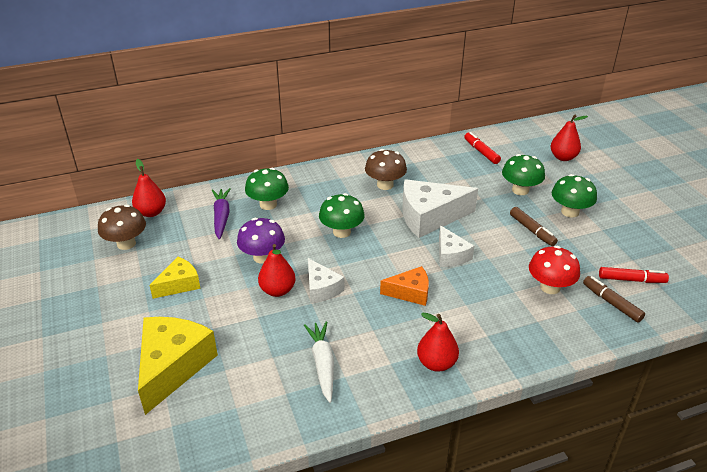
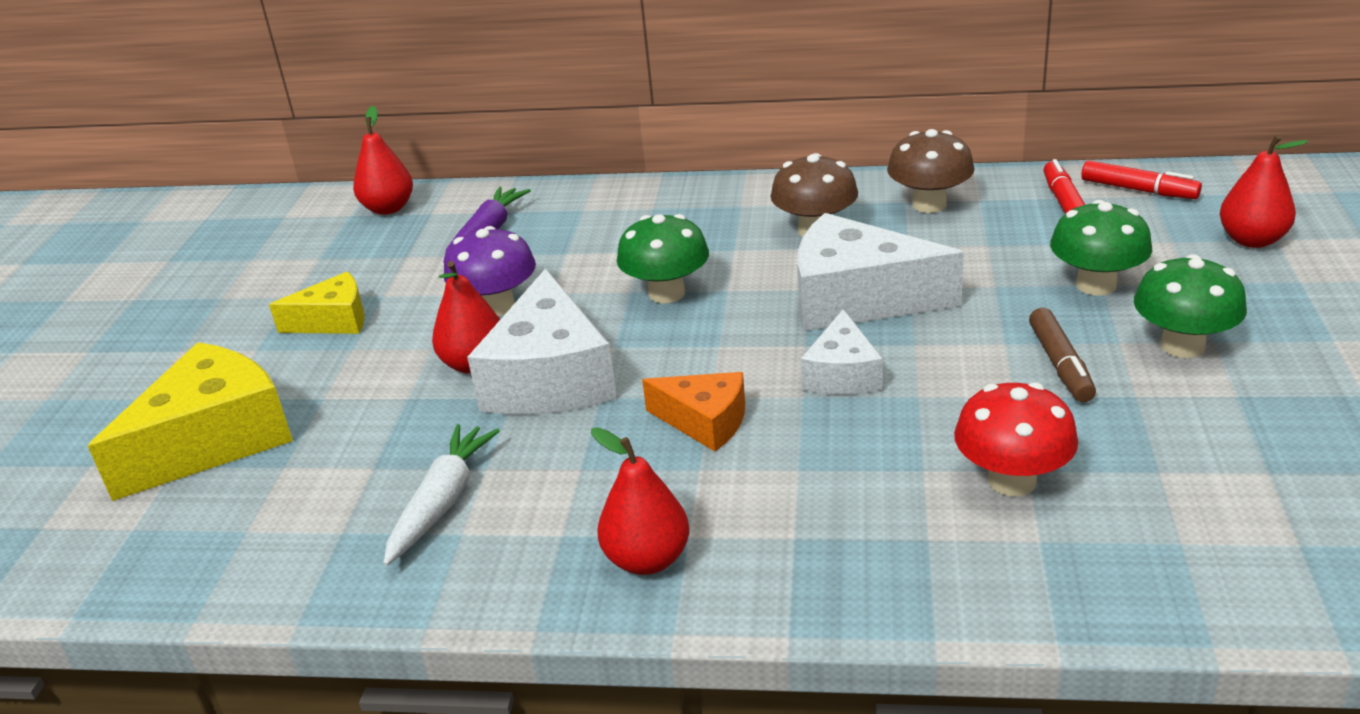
camera: 30 degrees right, 5 degrees down
(126, 243) = (313, 246): brown mushroom -> brown mushroom (929, 205)
(268, 204) = (578, 227): green mushroom -> none
(321, 288) = (550, 378): white cheese -> white cheese, size x1.77
(611, 303) = (1138, 548): brown marker -> none
(631, 280) = (1231, 513): red marker -> red marker (1138, 190)

